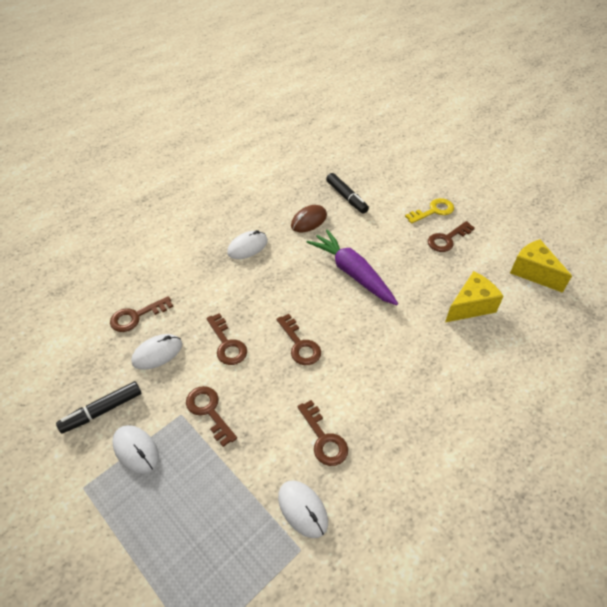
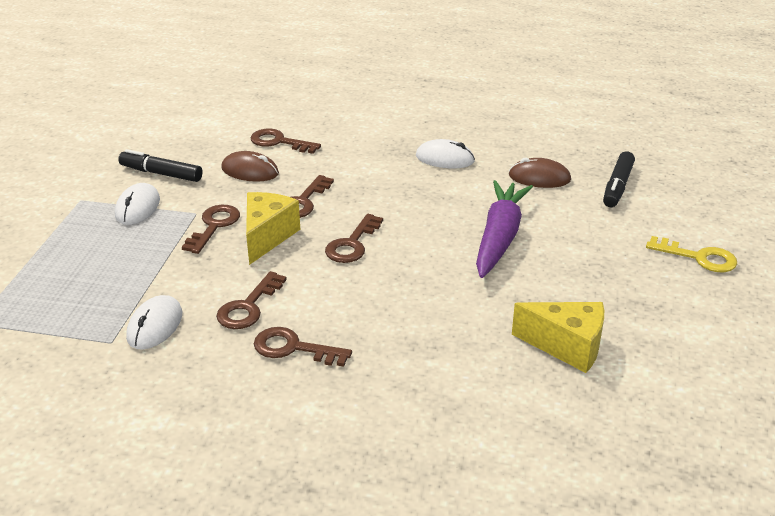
camera: 55 degrees right, 15 degrees down
(157, 353) = (250, 171): white mouse -> brown mouse
(447, 239) = (662, 287): brown key -> brown key (293, 348)
(533, 272) = (712, 385): yellow cheese -> yellow cheese (267, 237)

